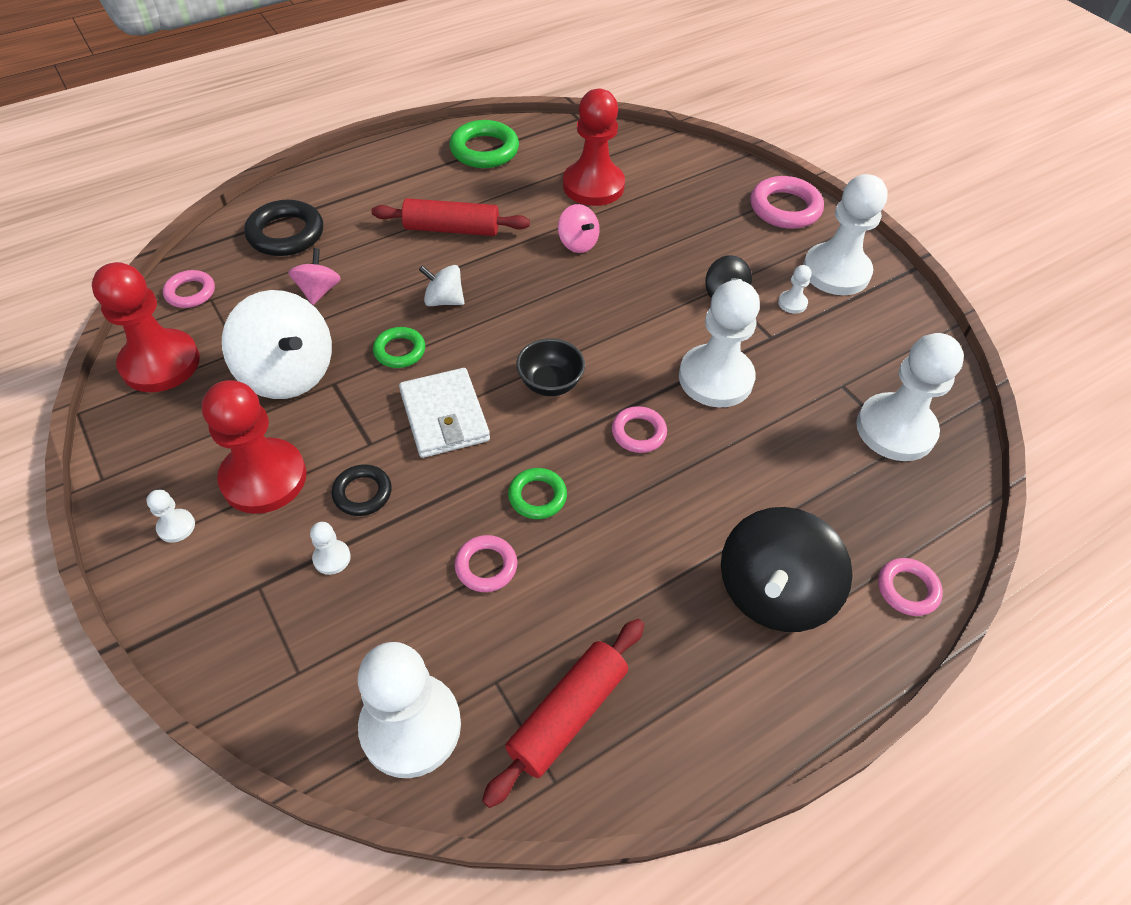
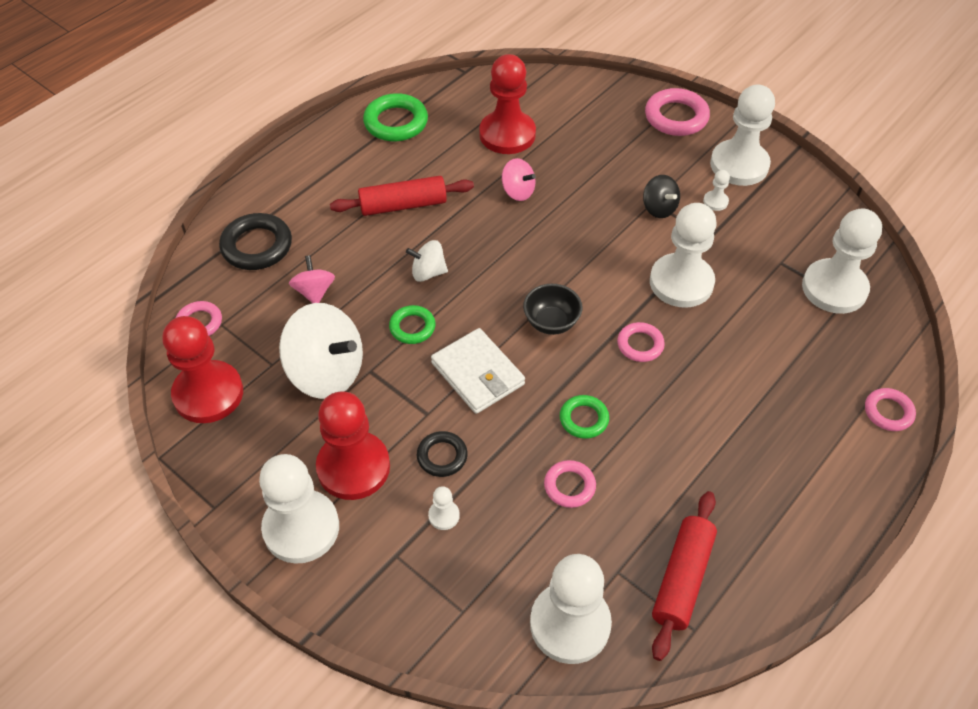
camera: 15 degrees left, 0 degrees up
(176, 526) = (301, 528): white pawn -> white pawn, size x2.41
(773, 592) = (793, 443): black spinning top -> none

